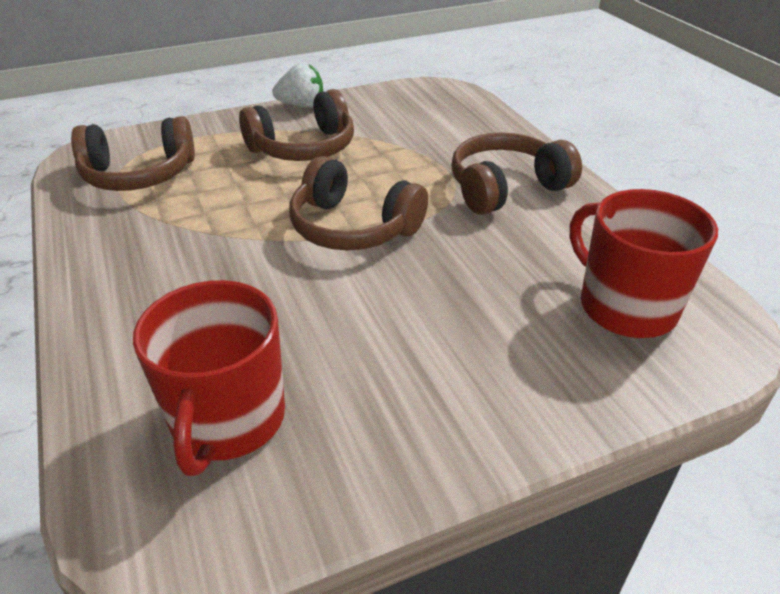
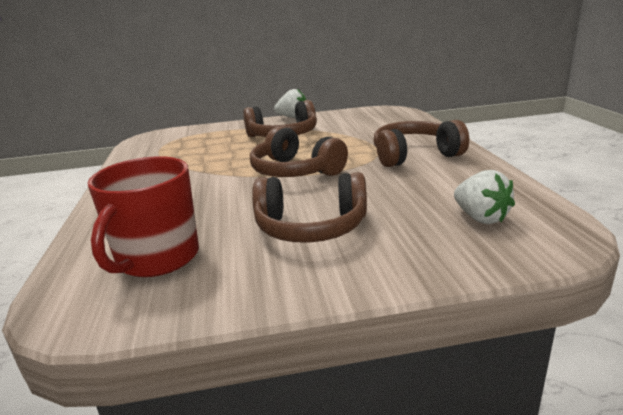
camera: 15 degrees right, 15 degrees down
(139, 174) = (175, 145): brown headphones -> brown headphones (311, 227)
(625, 306) = (480, 218): red mug -> white strawberry

